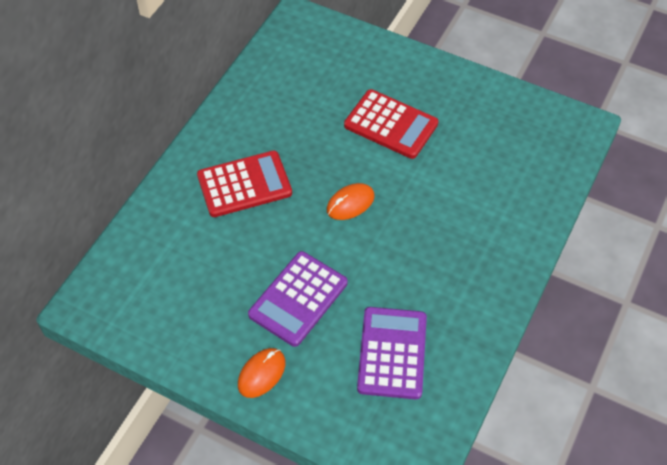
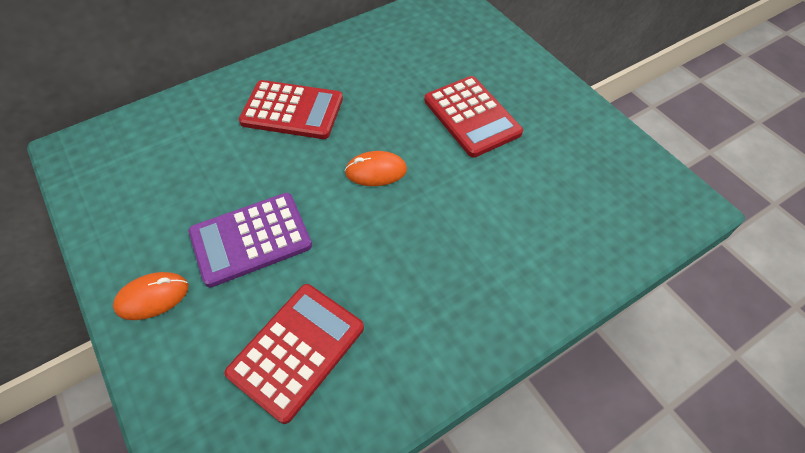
camera: 30 degrees right, 0 degrees up
(392, 353) = (297, 350): purple calculator -> red calculator

